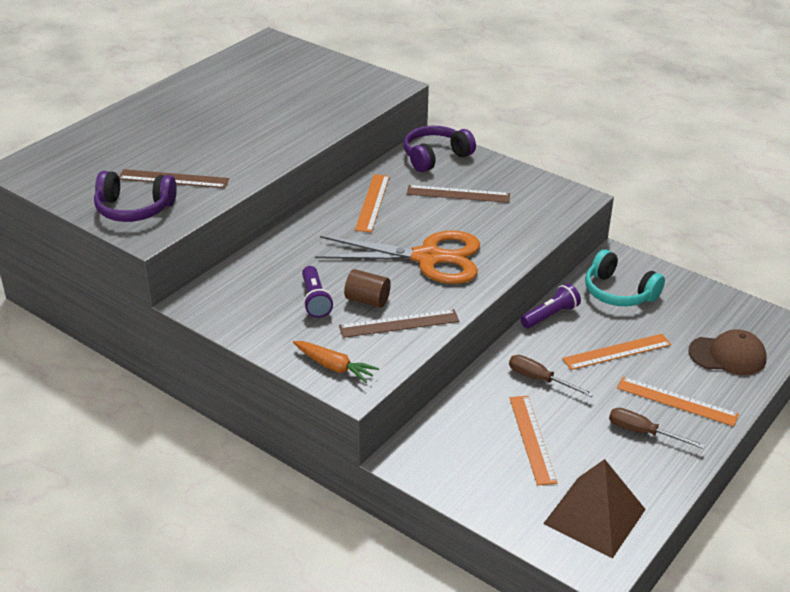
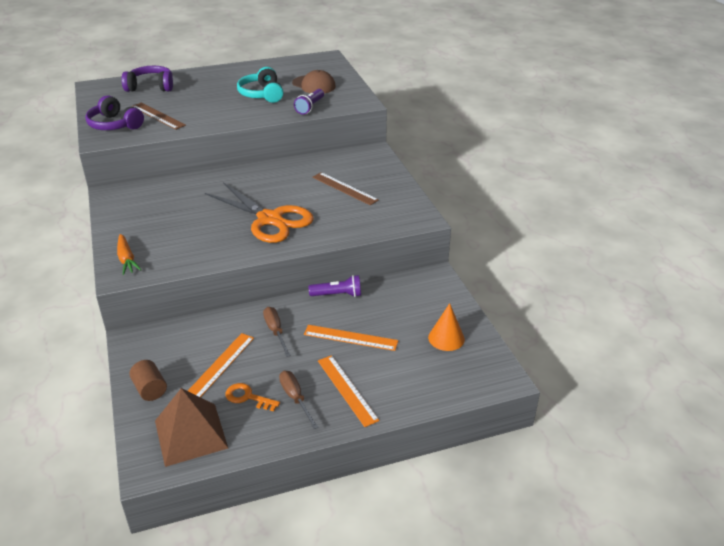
camera: 35 degrees right, 0 degrees up
(315, 300) = (171, 218): purple flashlight -> purple flashlight (310, 107)
(367, 300) = (199, 229): brown cylinder -> brown cylinder (150, 389)
(372, 202) = (284, 175): orange ruler -> none
(399, 324) = (197, 251): brown ruler -> none
(435, 157) = (362, 161): purple headphones -> purple headphones (151, 87)
(599, 455) = (247, 397): none -> orange key
(618, 292) = (405, 300): turquoise headphones -> turquoise headphones (262, 94)
(698, 312) = (446, 338): none -> orange cone
(727, 355) = (427, 377): brown cap -> brown cap (314, 85)

